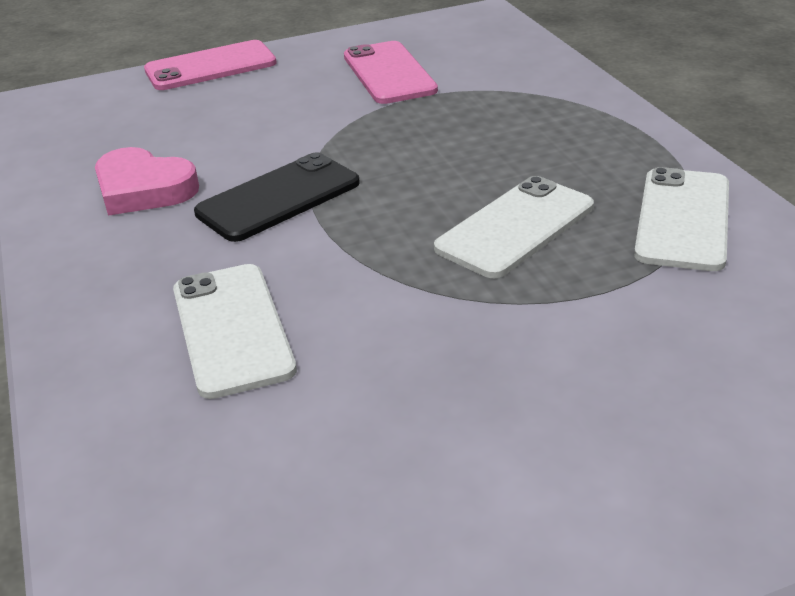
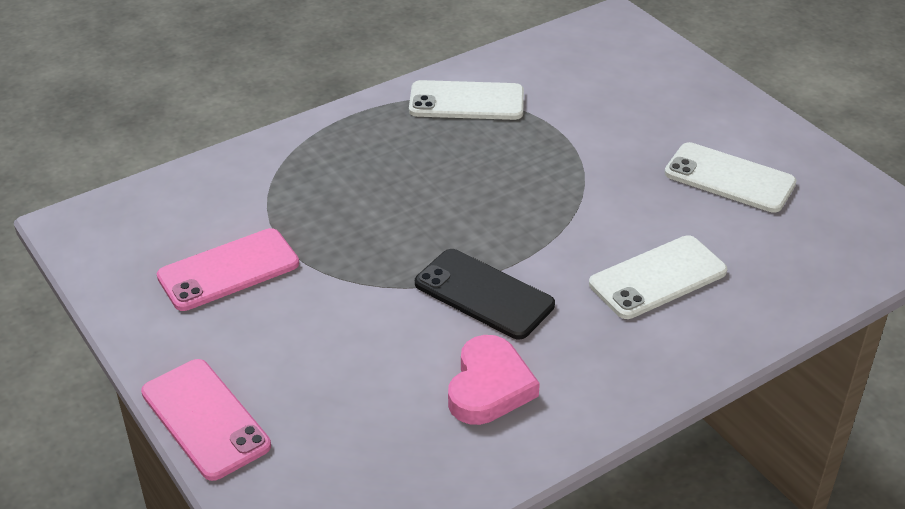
camera: 105 degrees left, 5 degrees up
(515, 227) = (495, 168): white phone -> white phone (729, 178)

